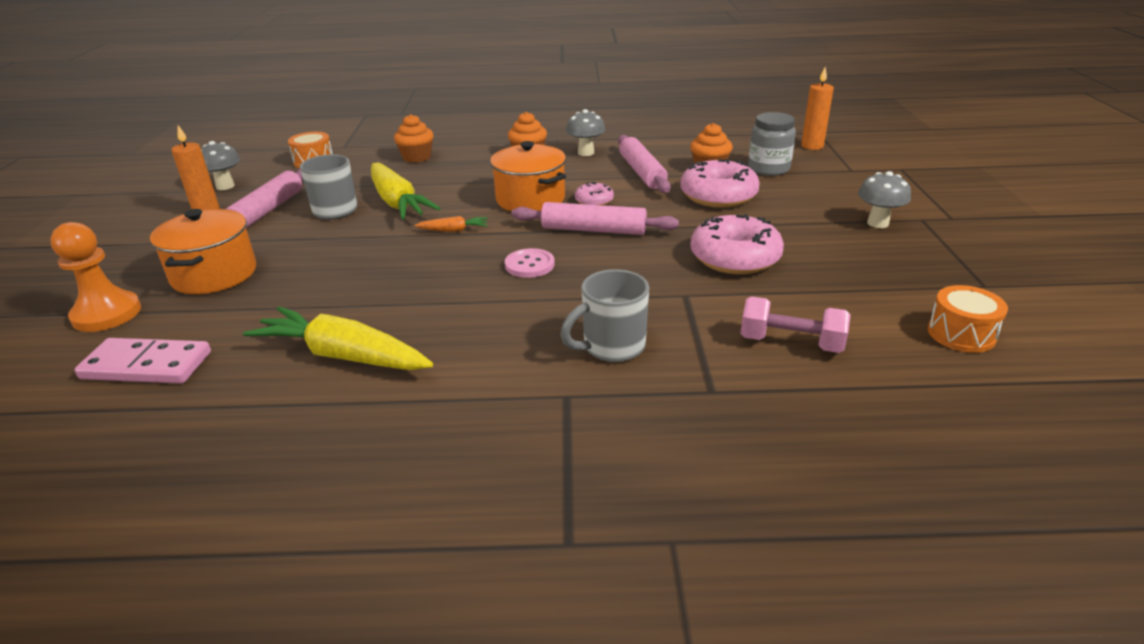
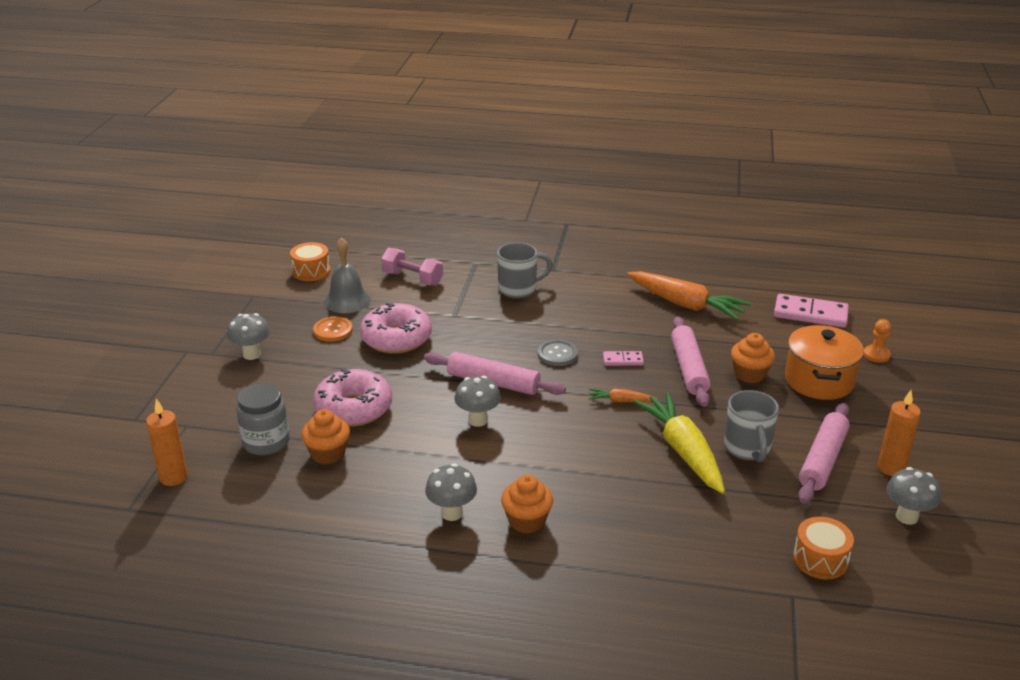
camera: 170 degrees left, 0 degrees up
(107, 314) = (876, 355): orange pawn -> orange pawn, size x0.56
(343, 356) = (685, 304): yellow carrot -> orange carrot
(417, 157) = (676, 543): orange cupcake -> orange cupcake (749, 374)
(448, 268) = (623, 360): none -> pink domino
(529, 265) = (557, 354): pink button -> grey button
(530, 199) = (541, 433): orange pot -> none
(594, 201) = (478, 420): pink donut -> grey mushroom
(642, 172) = (405, 459): pink rolling pin -> pink rolling pin (689, 368)
(820, 257) = (333, 330): none -> orange button
(848, 295) = (347, 300): none -> grey bell

